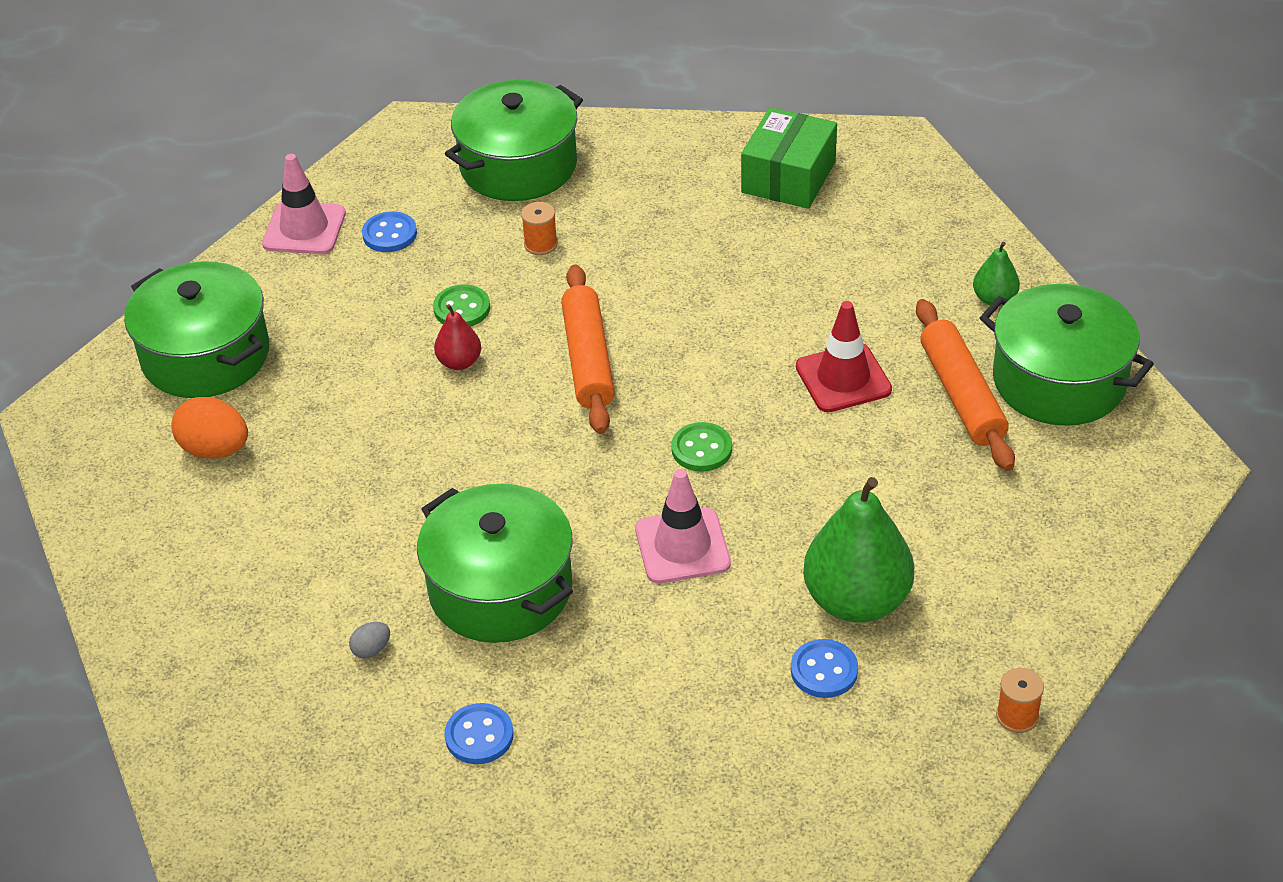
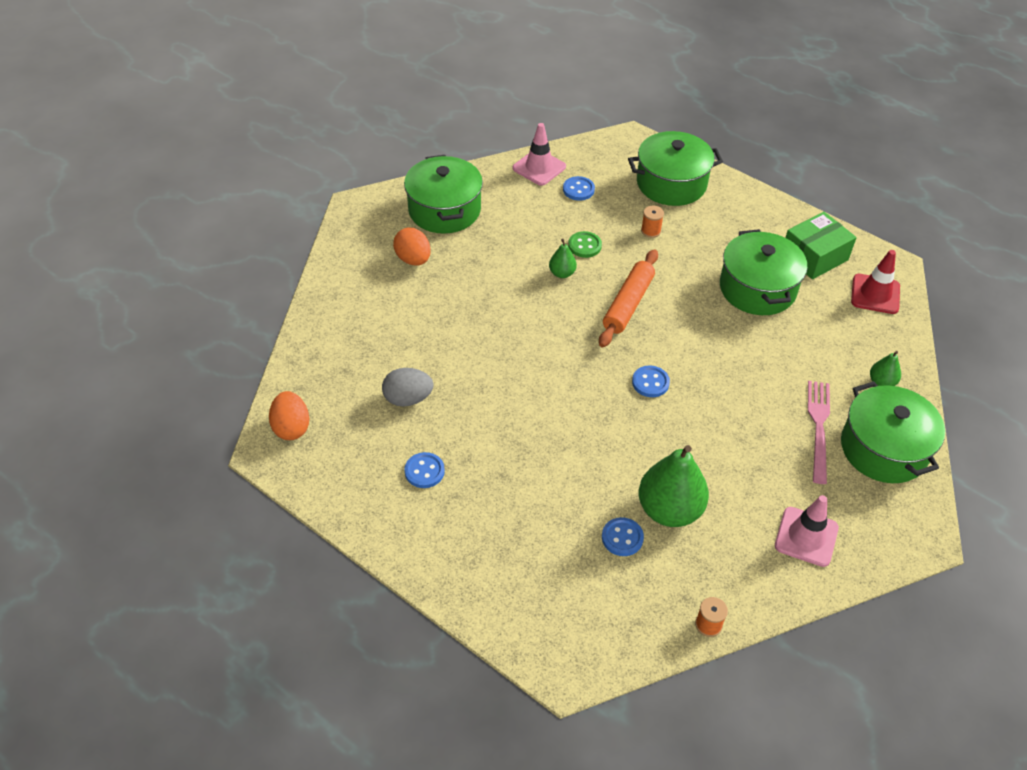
camera: 30 degrees right, 5 degrees up
(222, 786) = (291, 427): none -> orange egg
(371, 650) = (408, 399): grey egg -> grey egg, size x2.02
(459, 362) = (562, 273): red pear -> green pear
(500, 589) = (492, 402): green pot -> green pot (757, 288)
(682, 546) = (600, 429): pink traffic cone -> pink traffic cone (806, 537)
(701, 449) = (650, 382): green button -> blue button
(843, 378) = (758, 383): red traffic cone -> red traffic cone (875, 294)
(961, 395) = (818, 427): orange rolling pin -> pink fork

